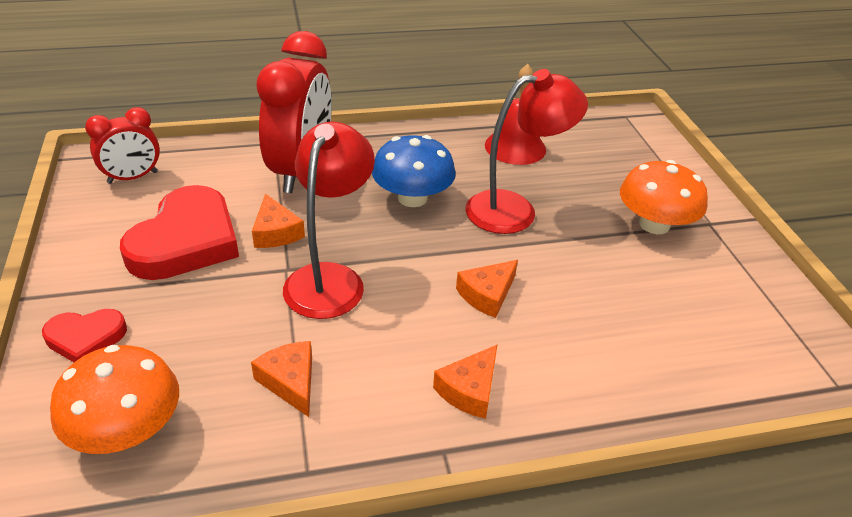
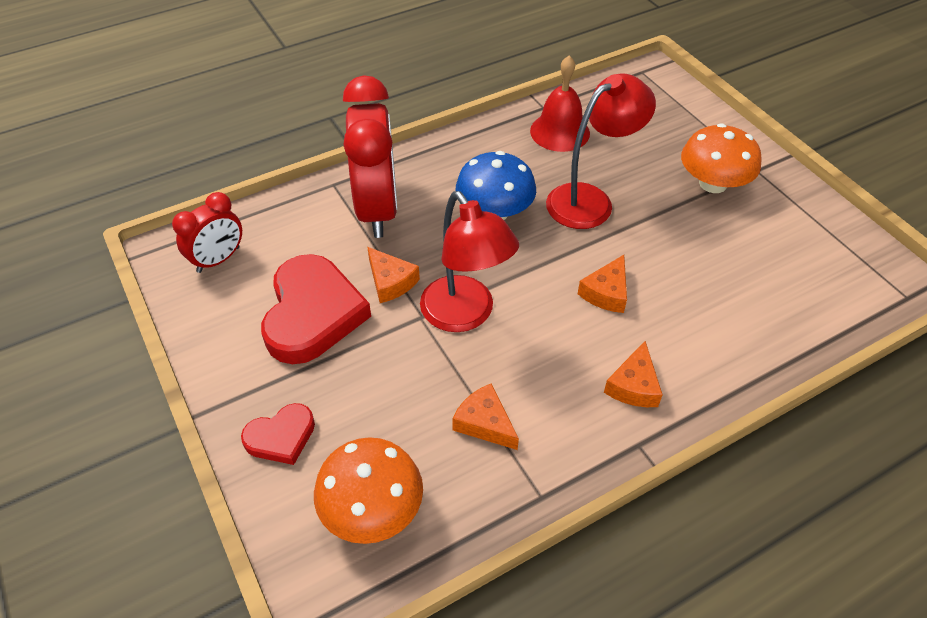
camera: 15 degrees left, 10 degrees up
(330, 278) = (465, 315): red lamp -> red lamp turned 150 degrees clockwise

